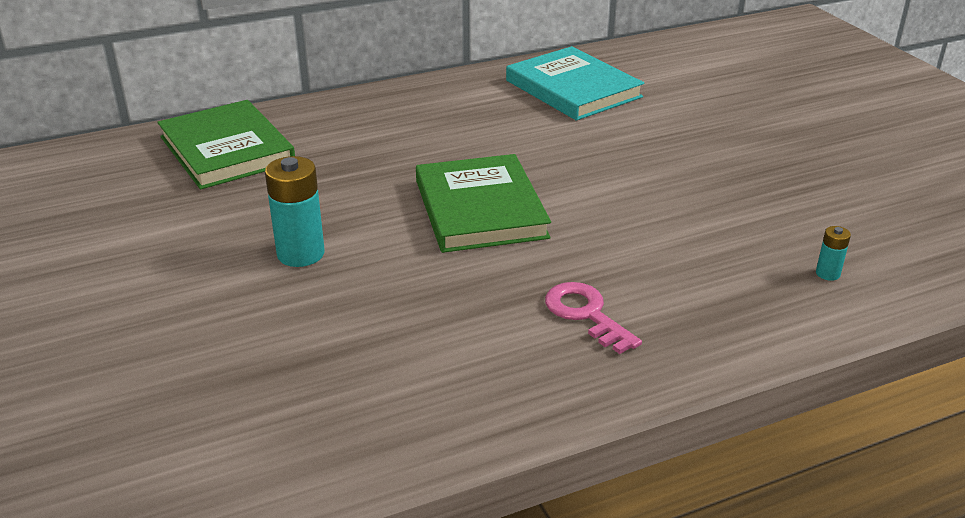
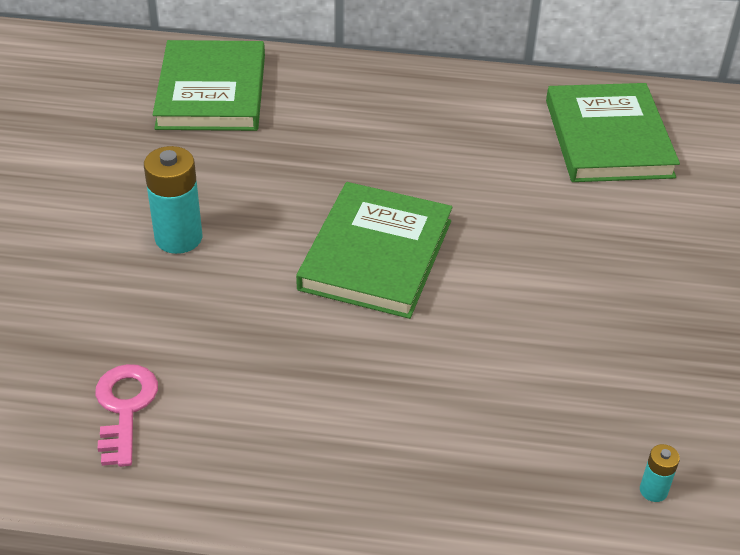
camera: 30 degrees right, 10 degrees up
(573, 89) = (608, 138): turquoise book -> green book
(586, 314) = (364, 420): pink key -> pink key (125, 407)

